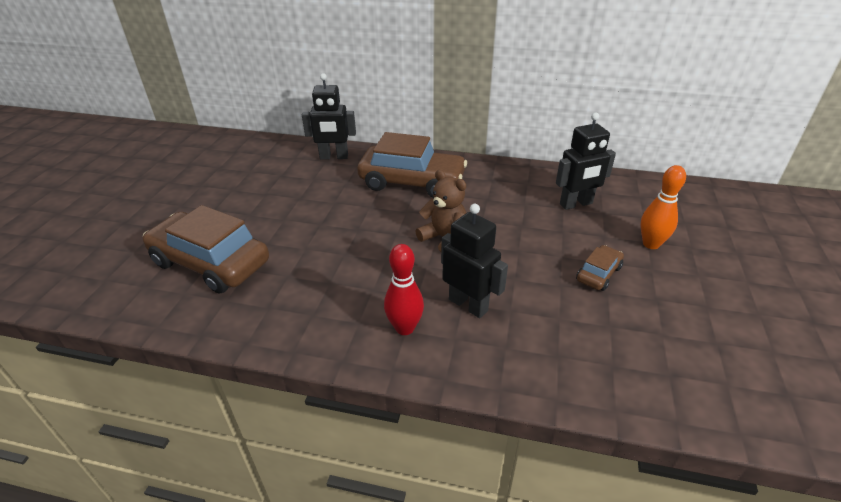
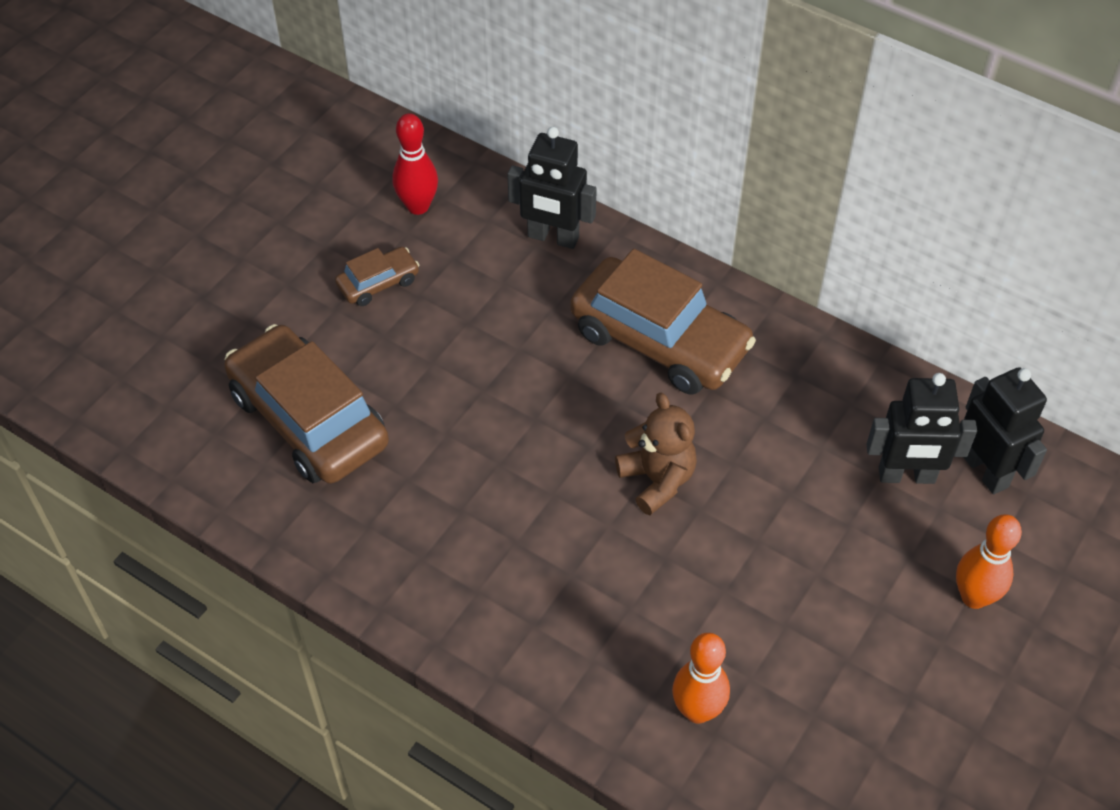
camera: 20 degrees right, 15 degrees up
(404, 328) = (533, 621): red bowling pin -> red bowling pin (418, 206)
(468, 305) = (635, 613): black robot -> black robot (985, 470)
(539, 346) = (697, 710): none -> orange bowling pin
(598, 274) = (853, 624): brown car -> brown car (378, 283)

